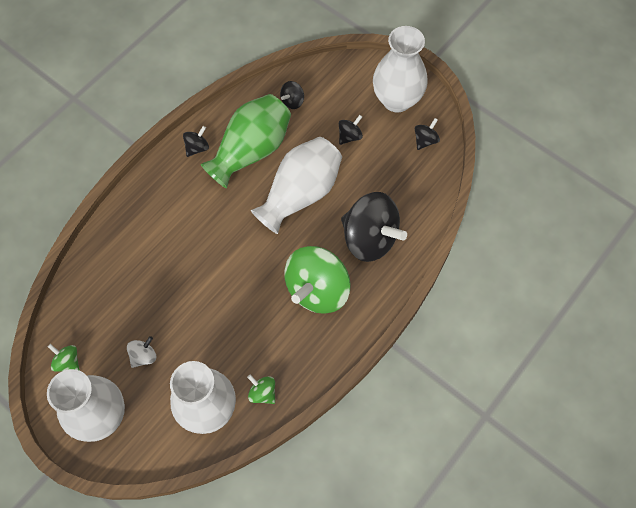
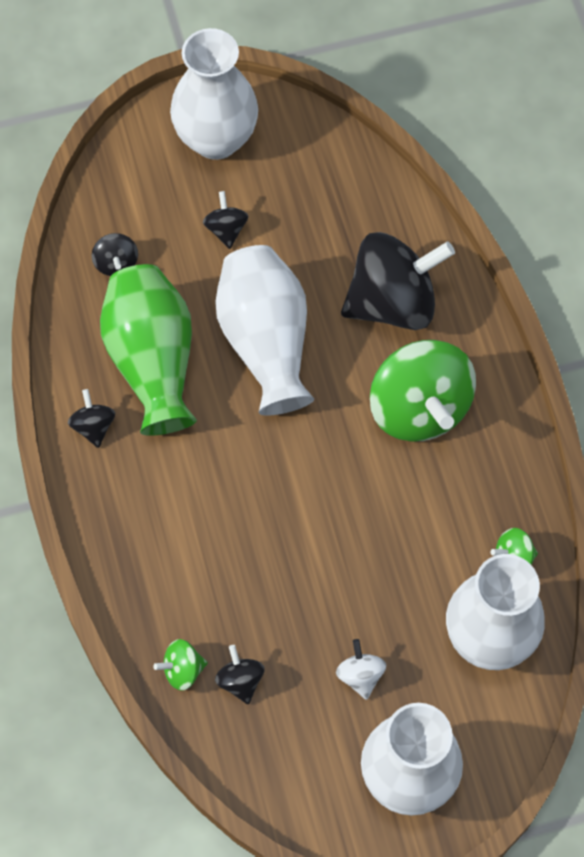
camera: 55 degrees left, 0 degrees up
(68, 362) = (299, 778): green spinning top -> green spinning top (182, 670)
(425, 140) = (302, 147): black spinning top -> black spinning top (240, 680)

